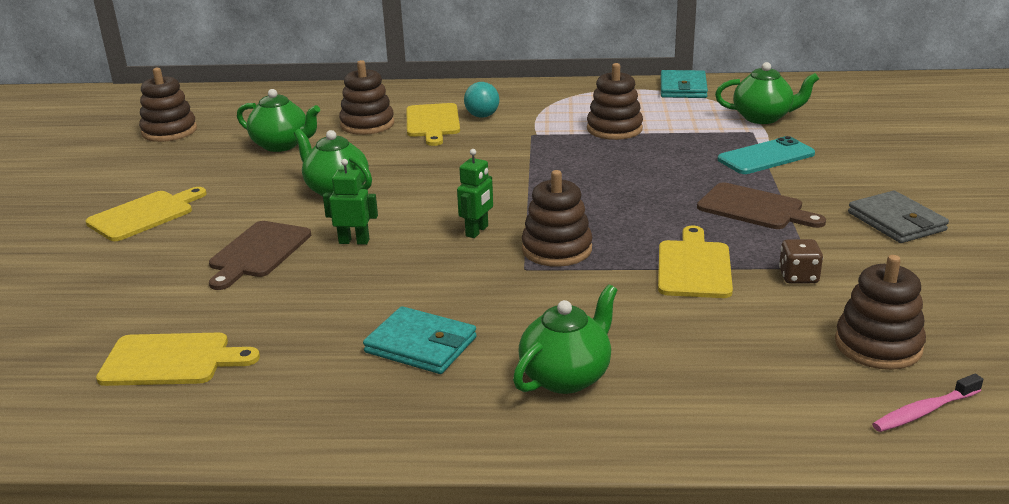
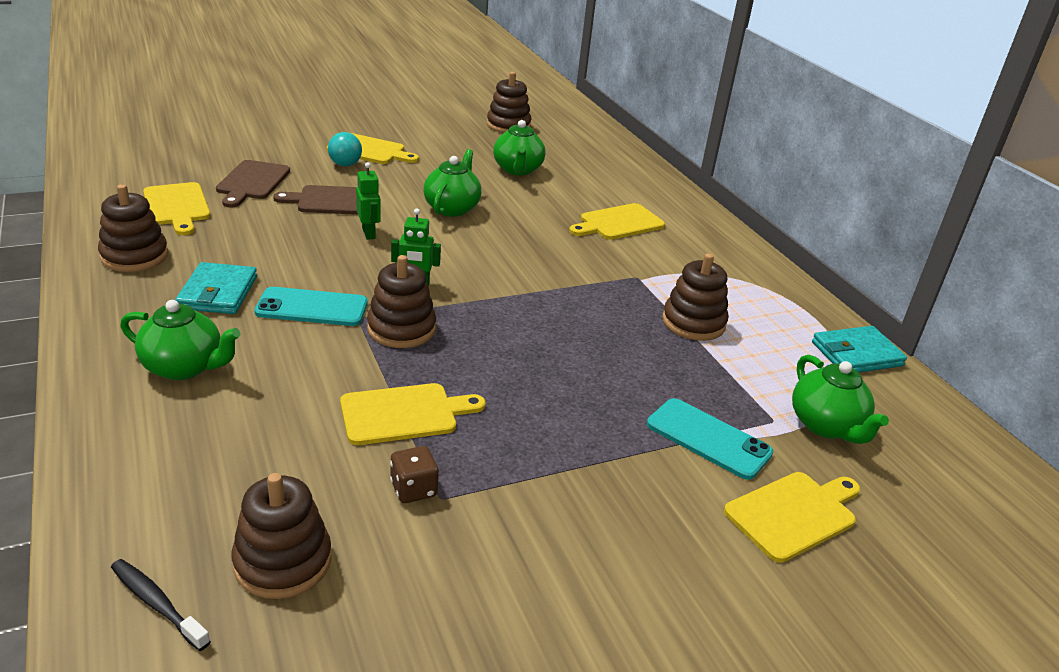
camera: 60 degrees right, 5 degrees up
(367, 124) = (588, 195): brown stacking toy -> brown stacking toy (134, 256)
(482, 116) = (656, 244): turquoise ball -> turquoise ball (345, 164)
(489, 291) = (312, 308): none -> turquoise phone
(754, 208) = (562, 442): brown cutting board -> brown cutting board (252, 182)
(853, 149) = (794, 514): none -> yellow cutting board
(896, 221) = (598, 566): grey wallet -> none
(924, 411) = (157, 603): pink toothbrush -> black toothbrush

